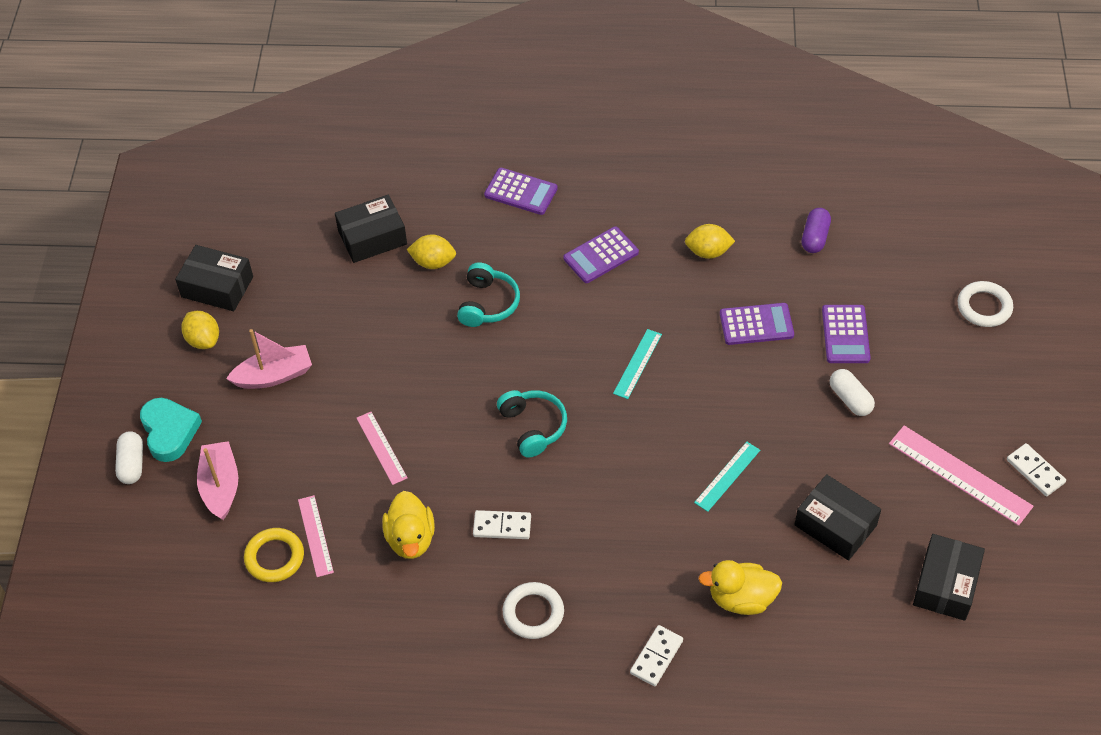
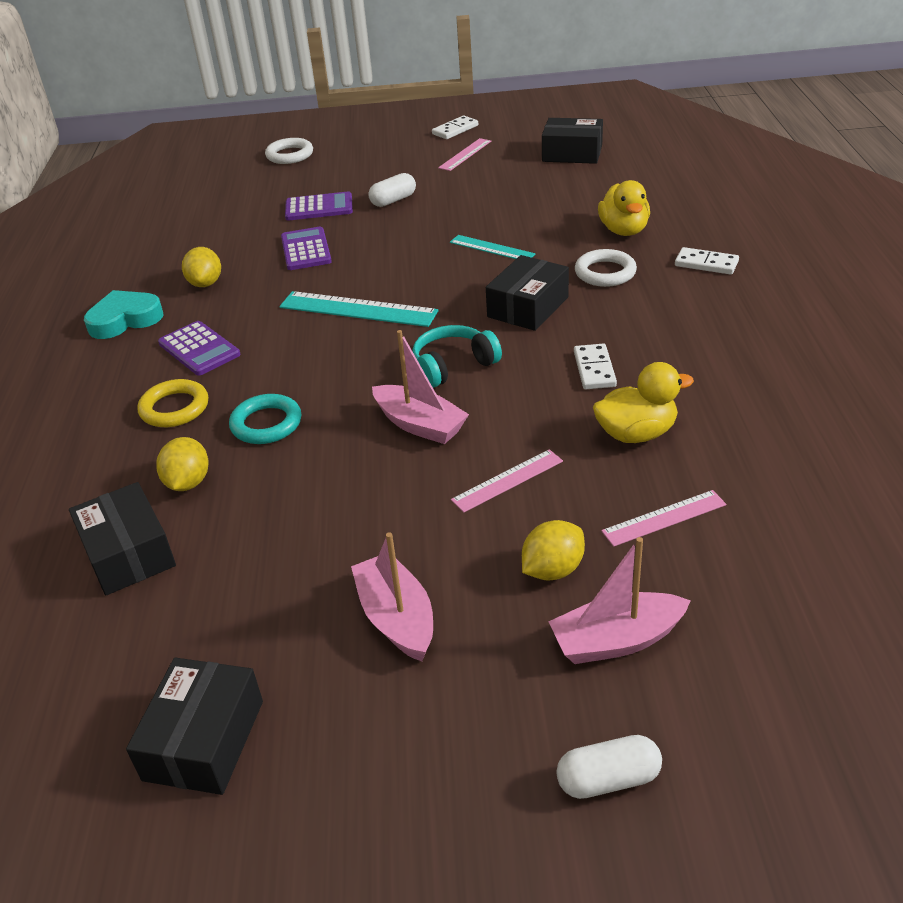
camera: 95 degrees left, 15 degrees down
(169, 432) = (528, 737): turquoise heart -> turquoise heart (125, 320)
(203, 340) = (325, 733): yellow lemon -> yellow lemon (553, 570)
(274, 557) = (714, 552): yellow ring -> yellow ring (174, 408)
(460, 399) = (420, 425): none -> pink boat
(488, 304) = (266, 424): turquoise headphones -> turquoise ring
(521, 192) = (77, 422): purple calculator -> none
(533, 613) = (694, 335): white ring -> white ring (605, 273)
(637, 364) = (358, 309): turquoise ruler -> turquoise ruler, size x1.66
(814, 237) = (197, 230): purple capsule -> none
(835, 525) = (530, 197): black box -> black box (528, 307)
(959, 475) = (465, 154): pink ruler -> pink ruler, size x0.60

